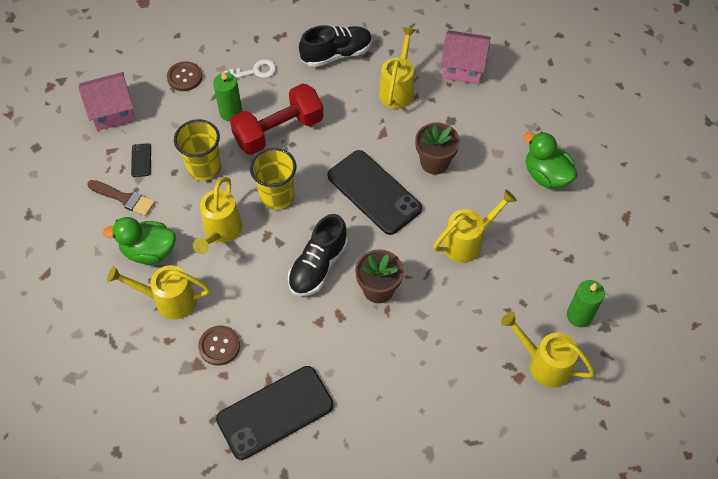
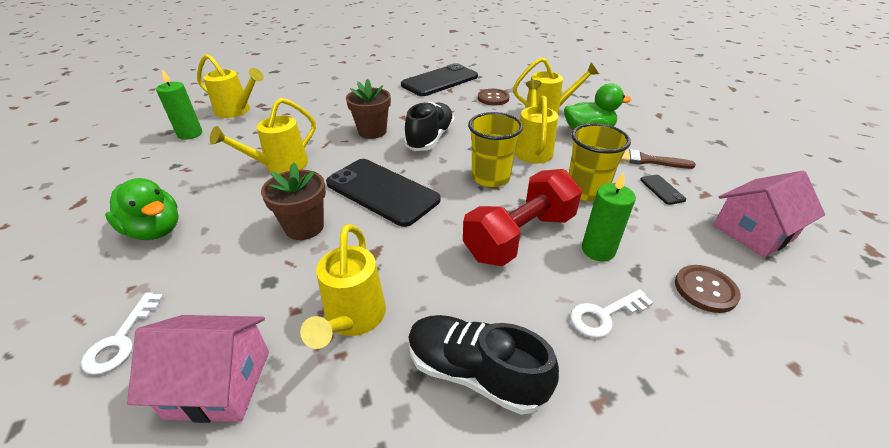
camera: 170 degrees right, 20 degrees down
(336, 54) = (474, 373): black shoe -> black shoe turned 60 degrees clockwise
(524, 95) = (121, 340): none -> white key

